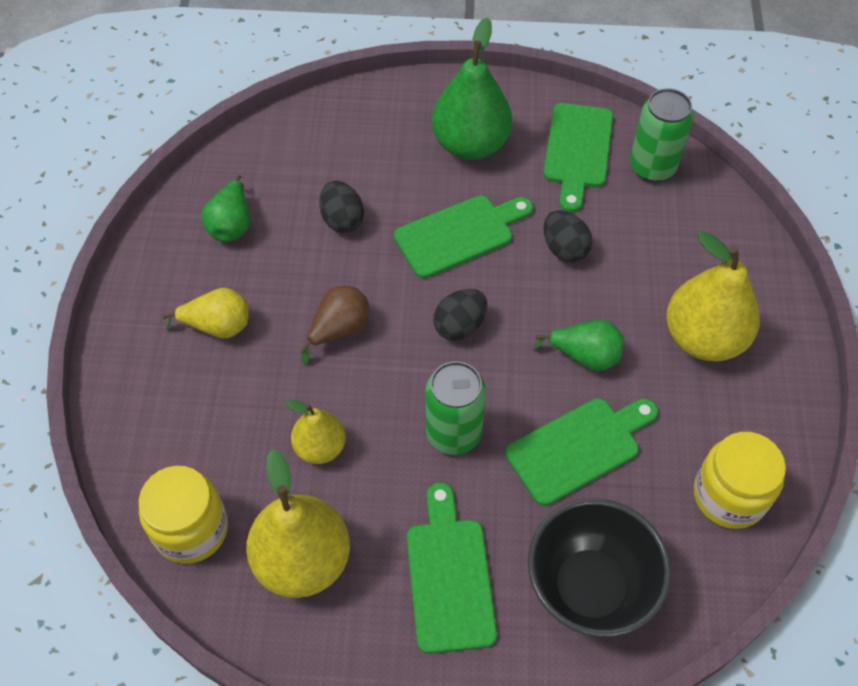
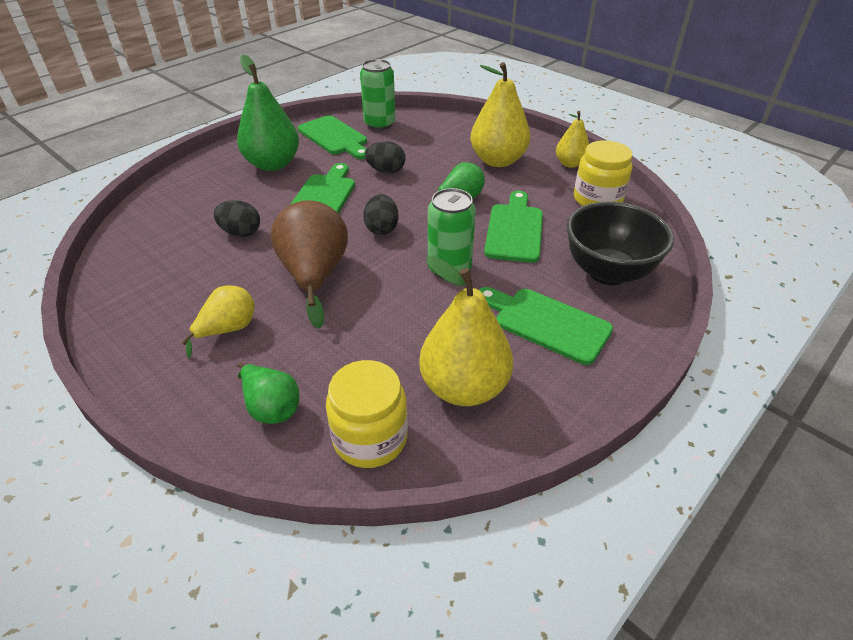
camera: 50 degrees left, 15 degrees down
(232, 225) = (163, 280): green pear -> green pear (271, 407)
(320, 447) = (388, 331): yellow pear -> yellow pear (570, 164)
(339, 329) = (314, 275): brown pear -> brown pear, size x1.75

